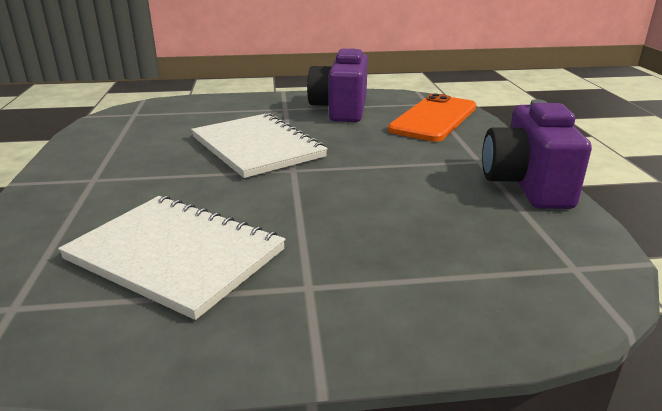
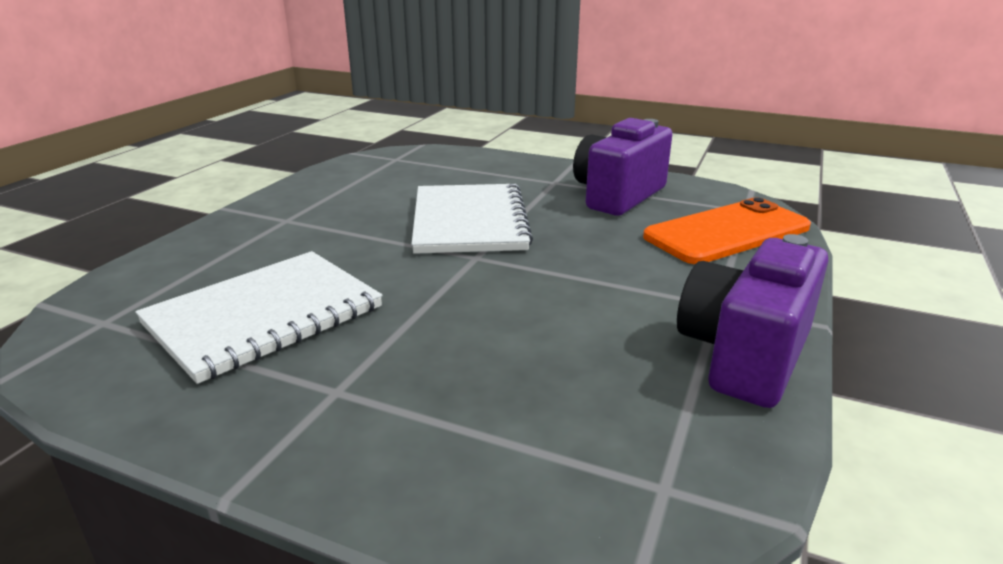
camera: 30 degrees right, 0 degrees up
(175, 255) = (264, 316): white notebook -> white notebook turned 75 degrees clockwise

